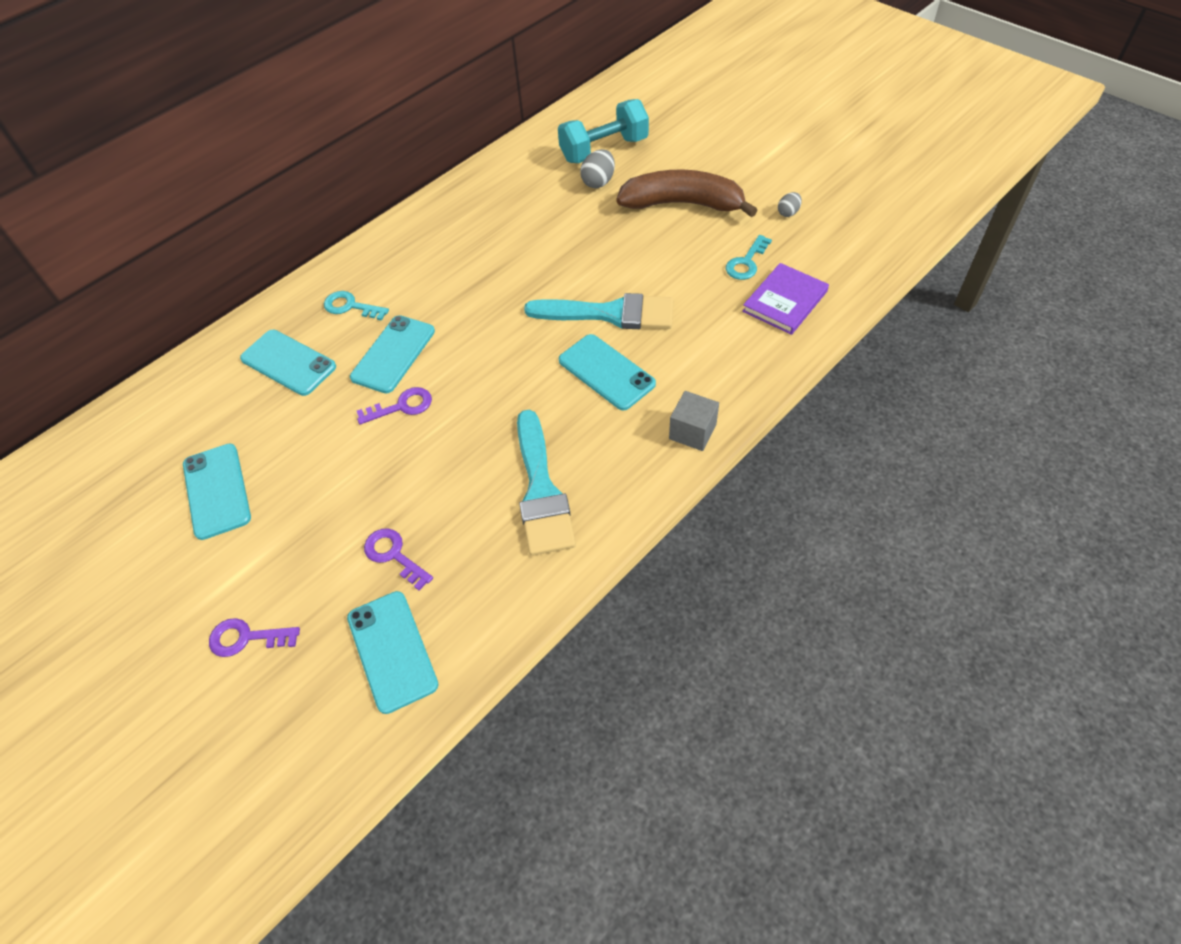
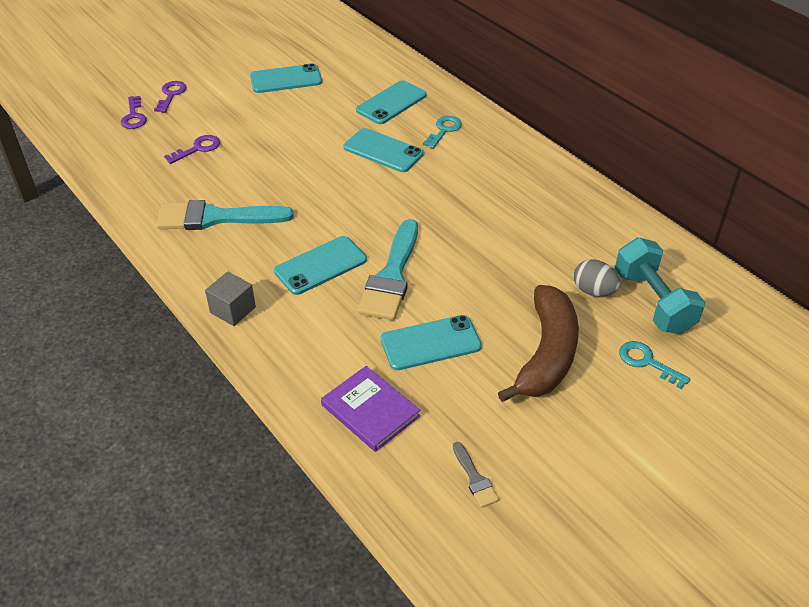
camera: 95 degrees right, 10 degrees down
(392, 651) = (129, 147): turquoise phone -> turquoise phone (430, 343)
(401, 406) = (327, 154): purple key -> purple key (134, 116)
(746, 262) = (438, 391): turquoise key -> turquoise key (647, 362)
(788, 213) = (516, 448): grey egg -> none
(826, 232) = (475, 478): none -> grey brush

